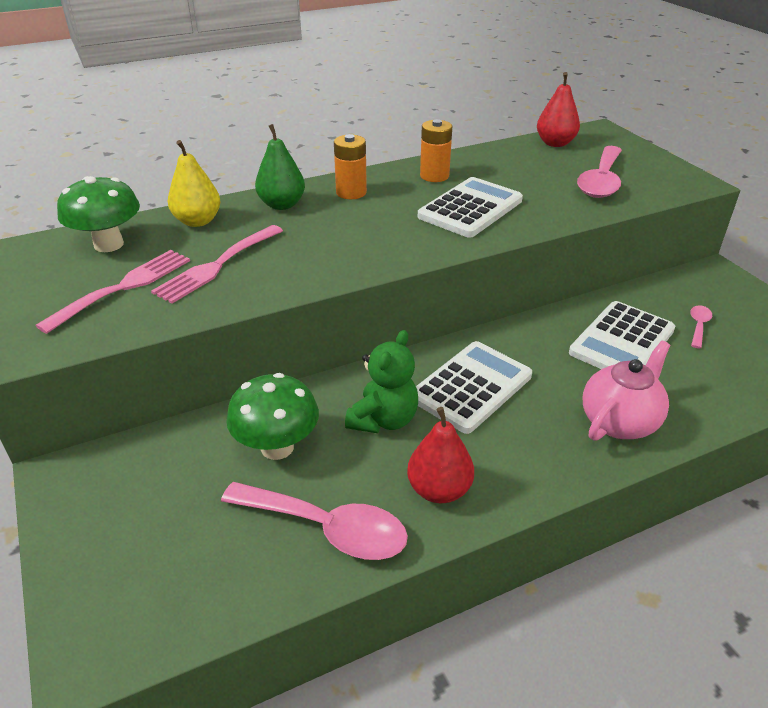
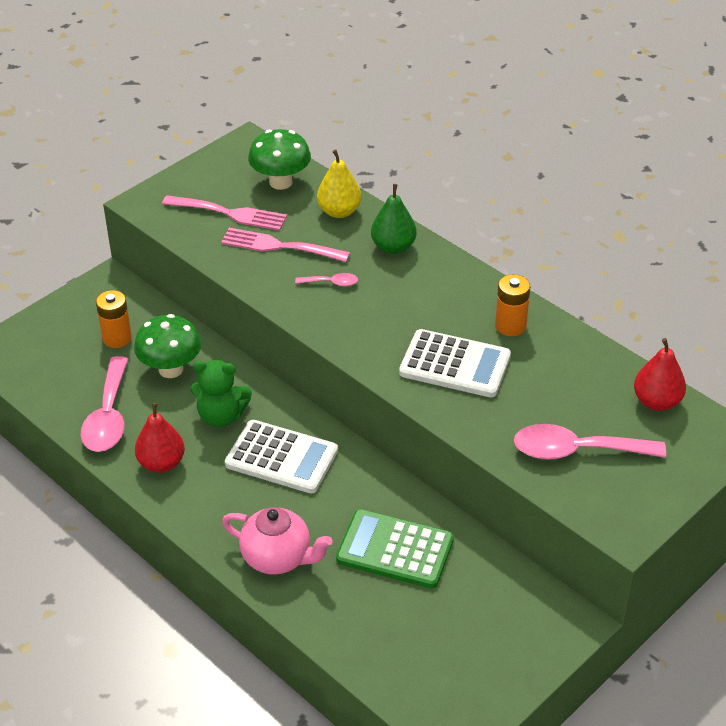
camera: 70 degrees right, 5 degrees up
(351, 192) = (441, 281): orange battery -> orange battery (117, 338)
(622, 341) = (395, 550): white calculator -> green calculator
(698, 326) = (452, 608): pink spoon -> pink spoon (331, 283)

